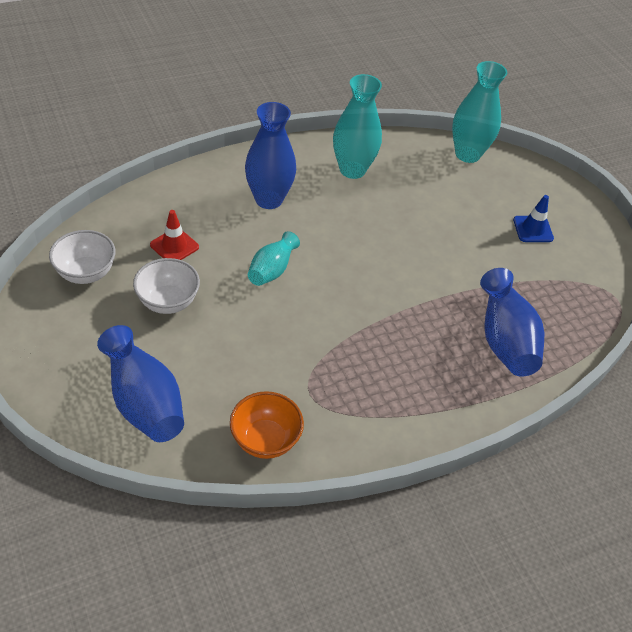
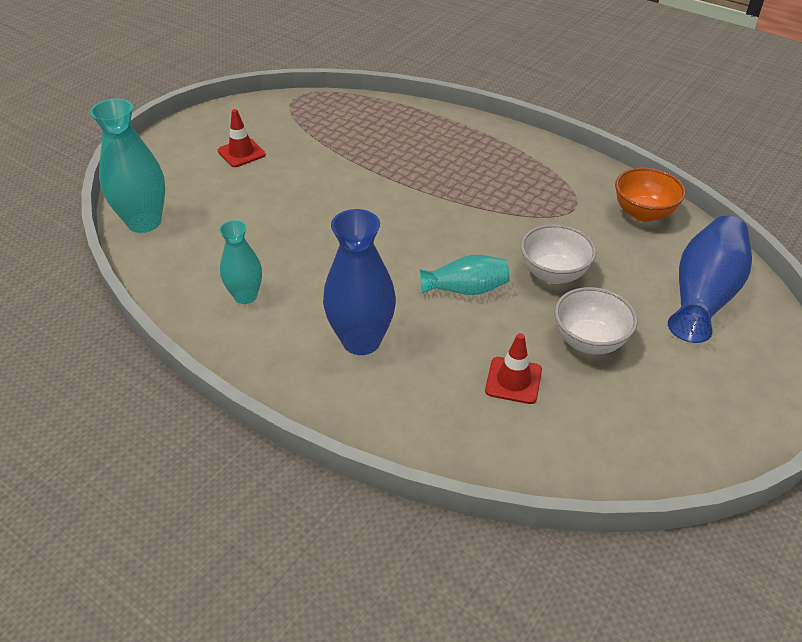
camera: 115 degrees left, 5 degrees down
(86, 273) = (632, 432): white bowl -> white bowl (553, 274)
(352, 170) = (245, 296): turquoise vase -> turquoise vase, size x0.62
(504, 339) = (401, 135): blue vase -> none
(533, 229) = (241, 153): blue traffic cone -> red traffic cone

